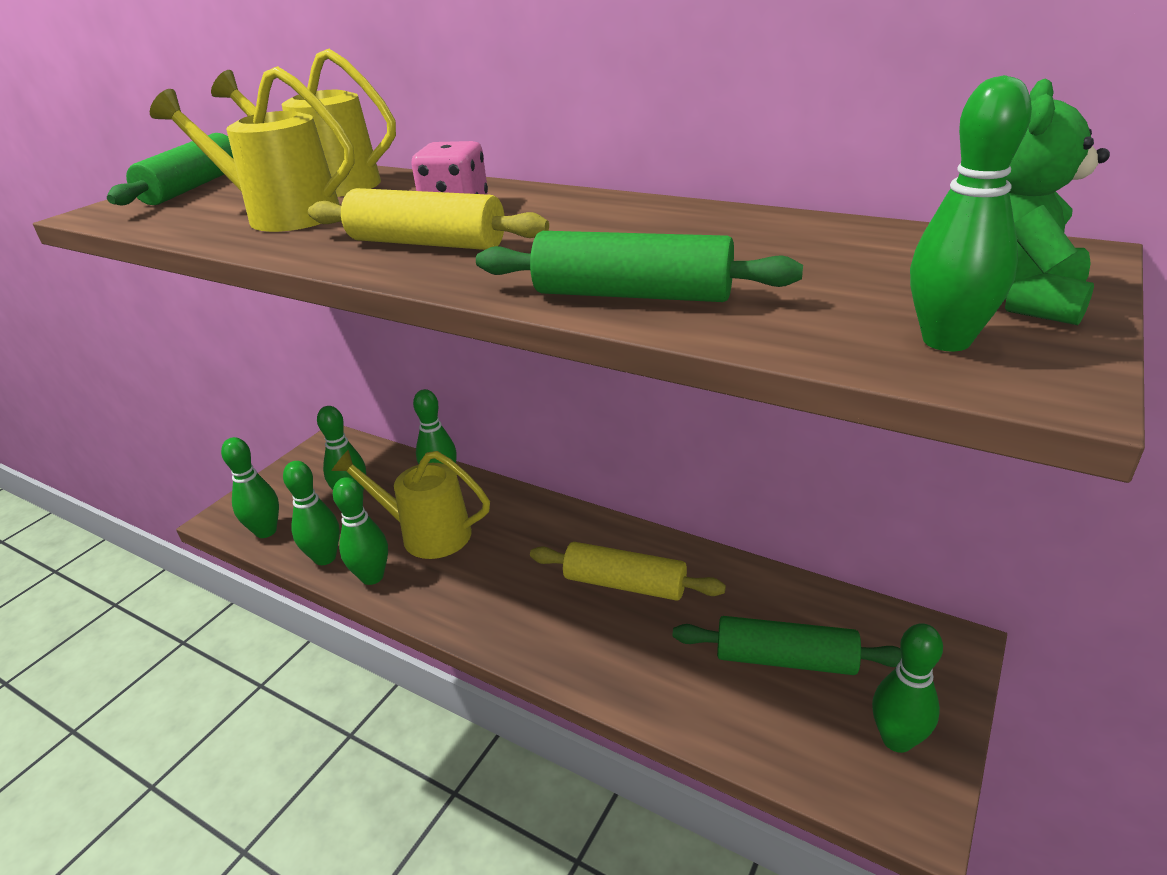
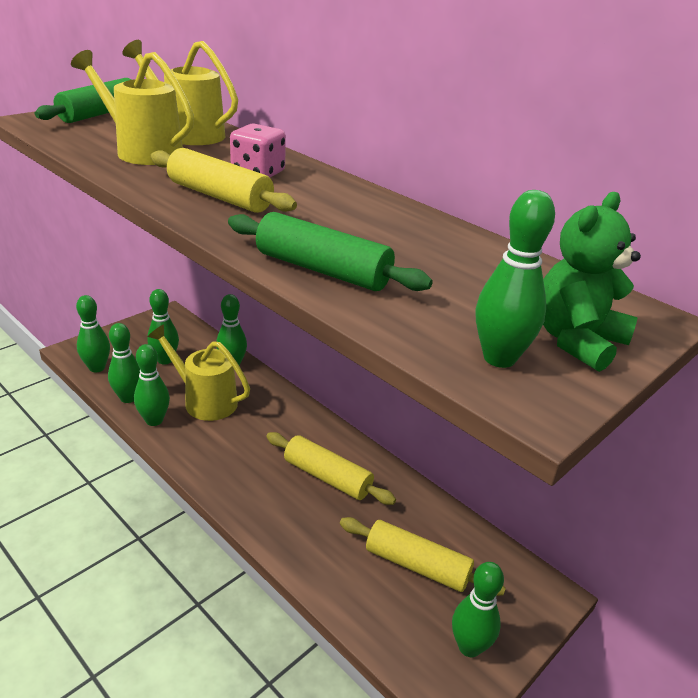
camera: 10 degrees right, 0 degrees up
(785, 659) = (417, 565): green rolling pin -> yellow rolling pin

